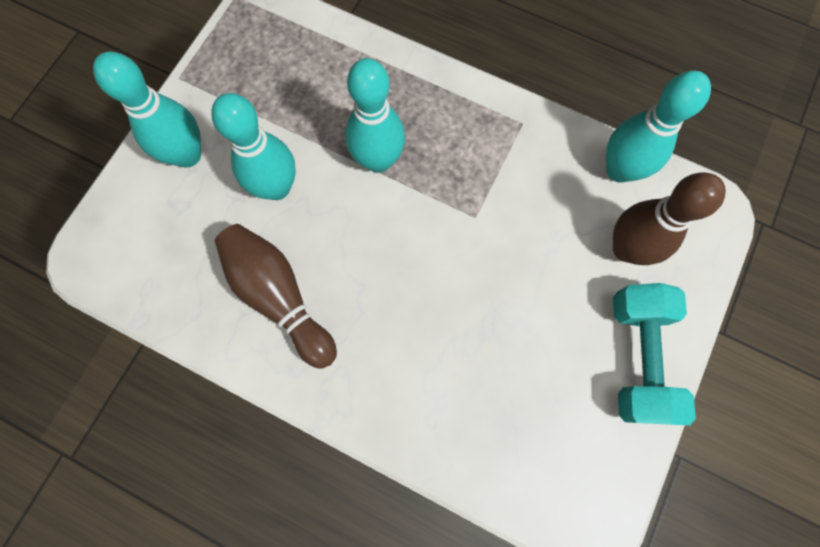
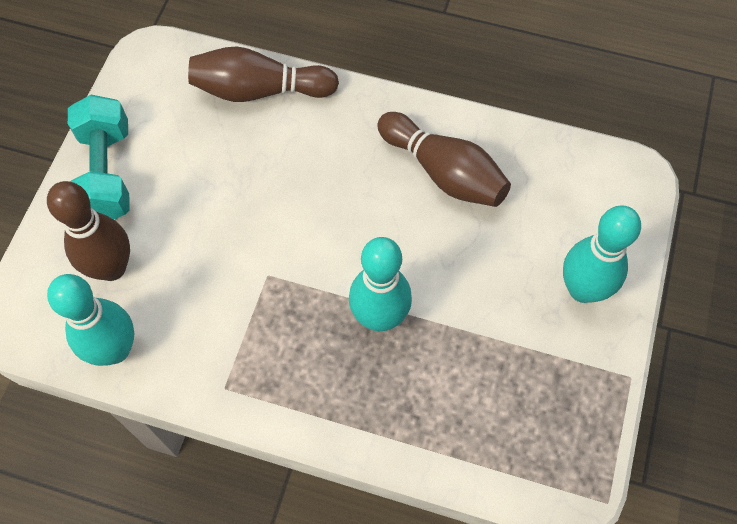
camera: 170 degrees right, 10 degrees down
(276, 187) = (478, 271): turquoise bowling pin -> none
(461, 441) = (260, 90): none -> brown bowling pin

